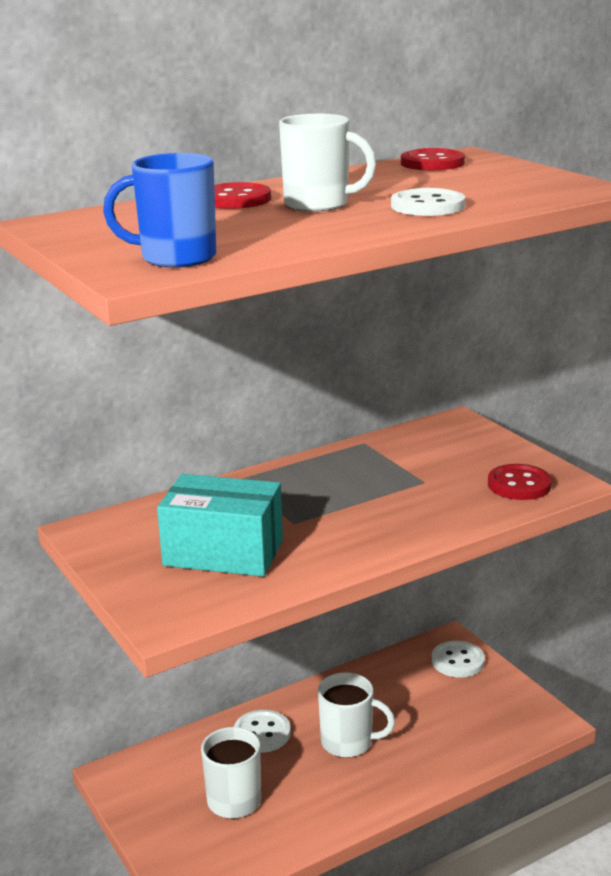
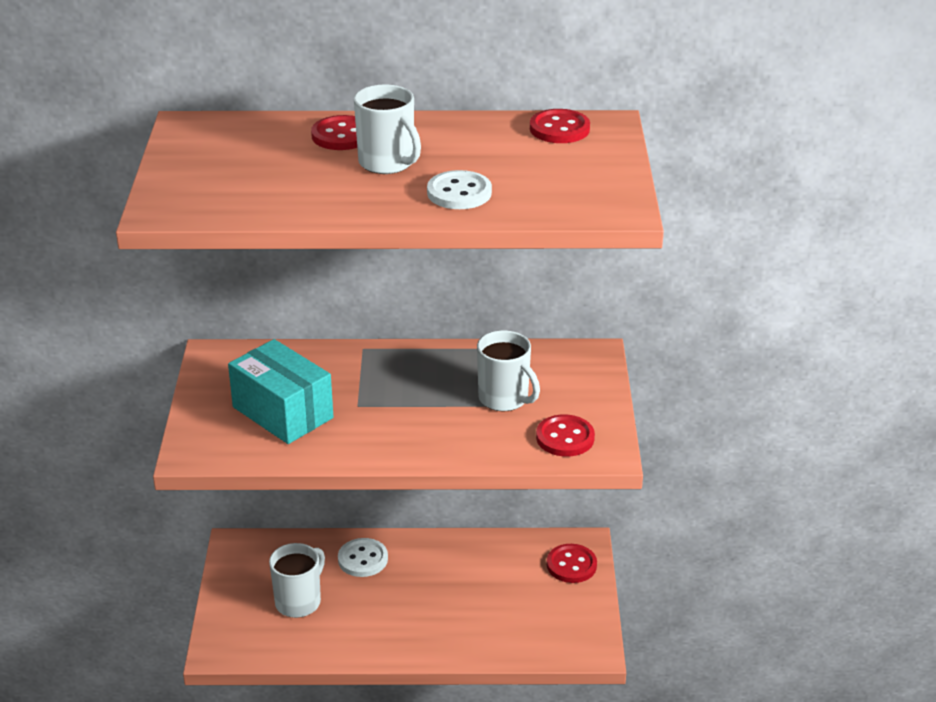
camera: 30 degrees right, 10 degrees up
(176, 258) = (207, 200): blue mug -> none
(348, 743) = (419, 595): white mug -> white mug (504, 399)
(457, 661) = (571, 565): white button -> red button

